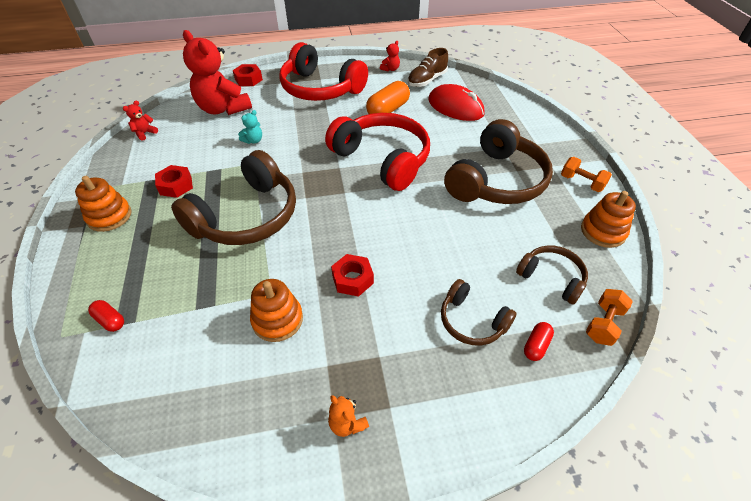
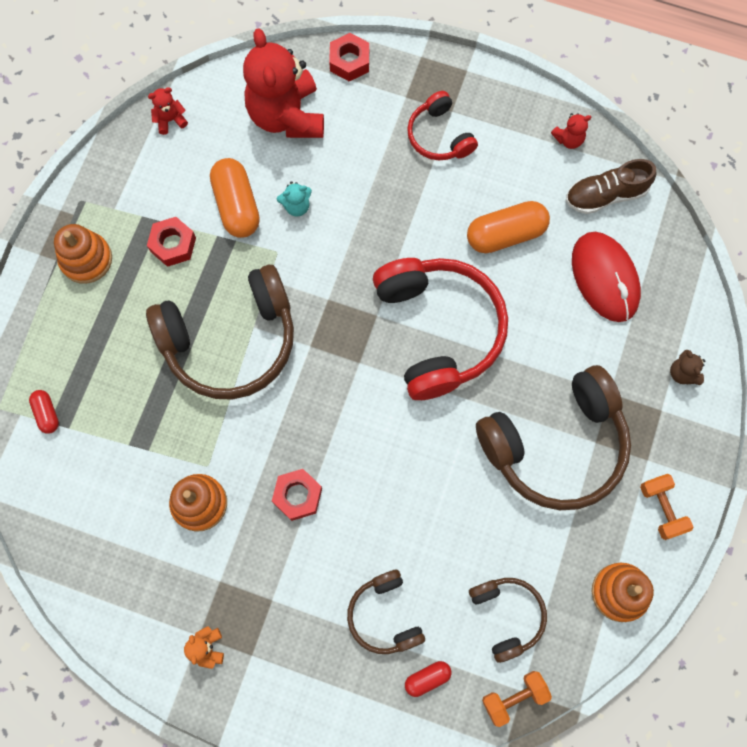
camera: 30 degrees right, 25 degrees up
(212, 153) = (237, 205): none -> orange capsule
(320, 88) = (439, 136): red headphones -> red headphones, size x0.52
(531, 126) = (682, 373): none -> brown teddy bear

